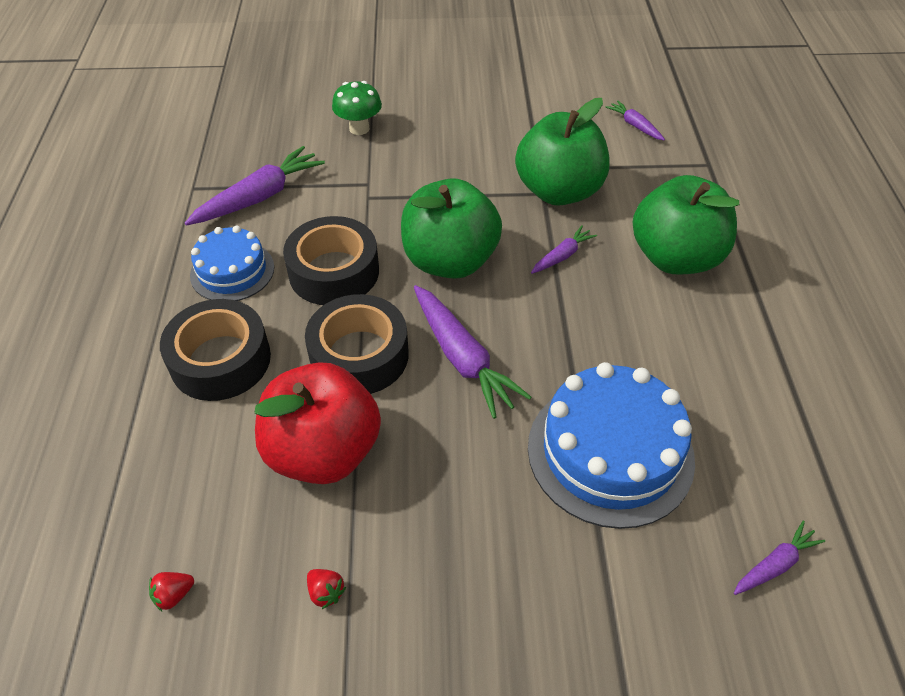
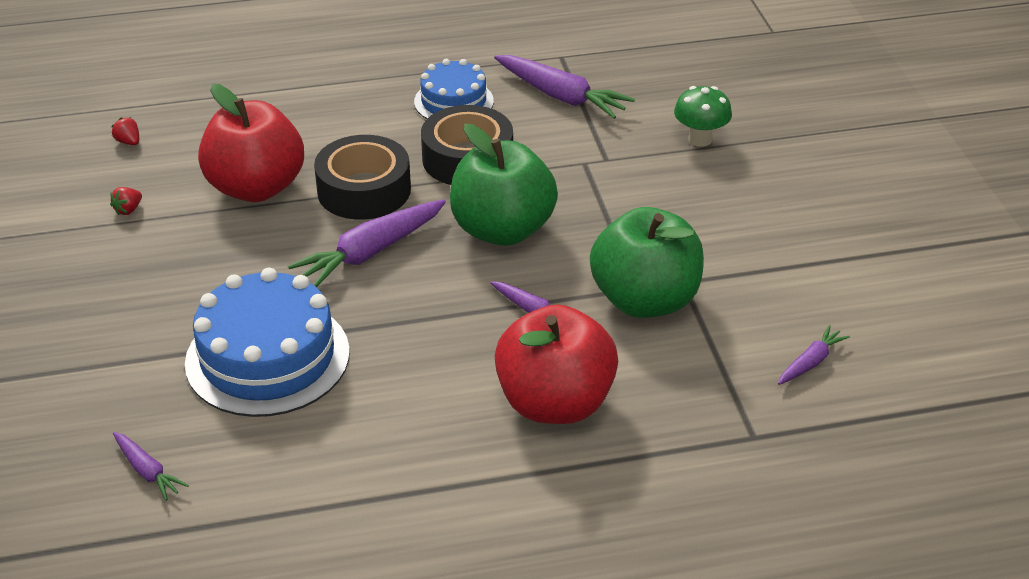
camera: 80 degrees right, 10 degrees down
(220, 360) = (346, 117): black tape -> none
(675, 257) = (555, 403): green apple -> red apple

